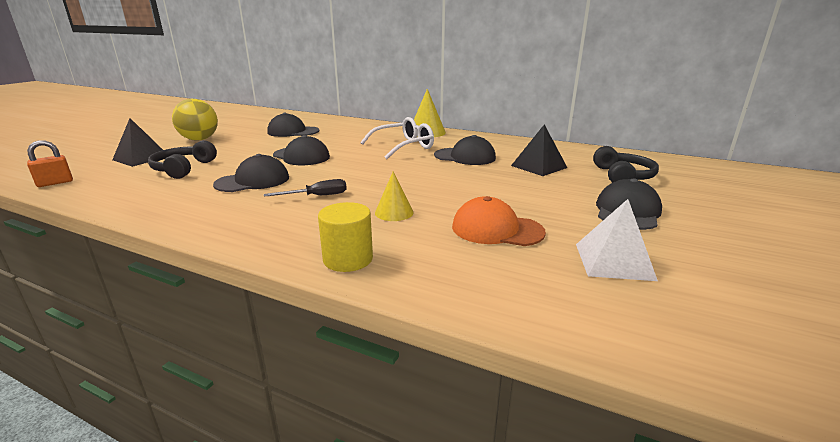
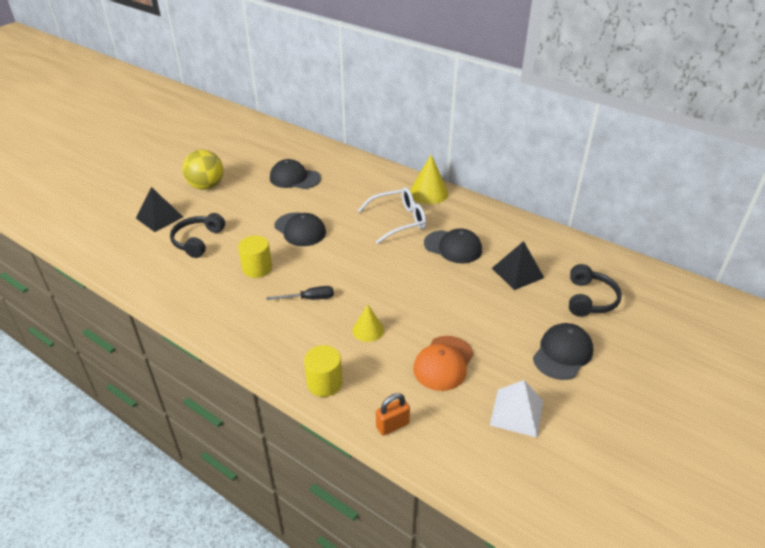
camera: 10 degrees right, 15 degrees up
(55, 183) = (99, 253): orange padlock -> orange padlock (392, 425)
(253, 181) = (257, 268): black cap -> yellow cylinder
(497, 229) = (443, 363): orange cap -> orange cap turned 90 degrees counterclockwise

